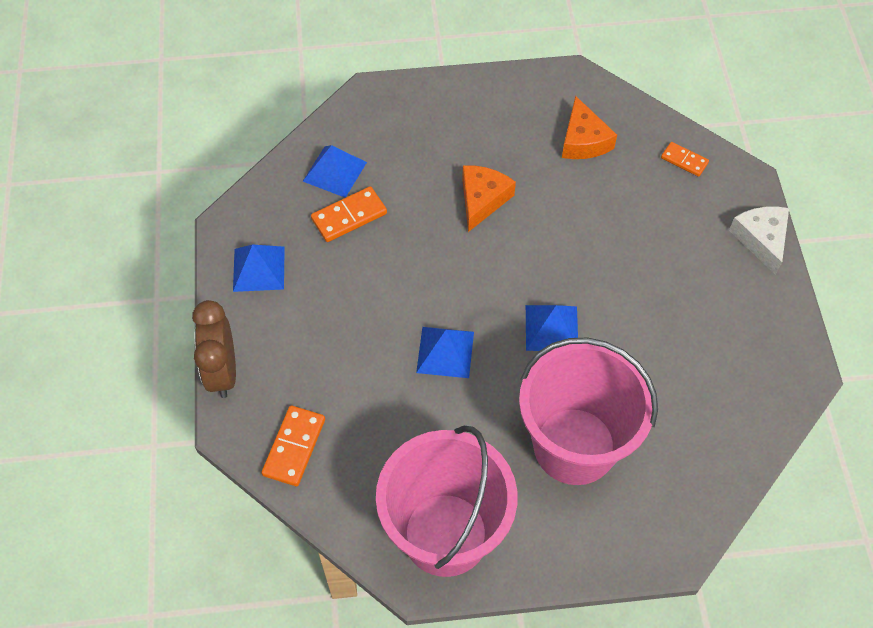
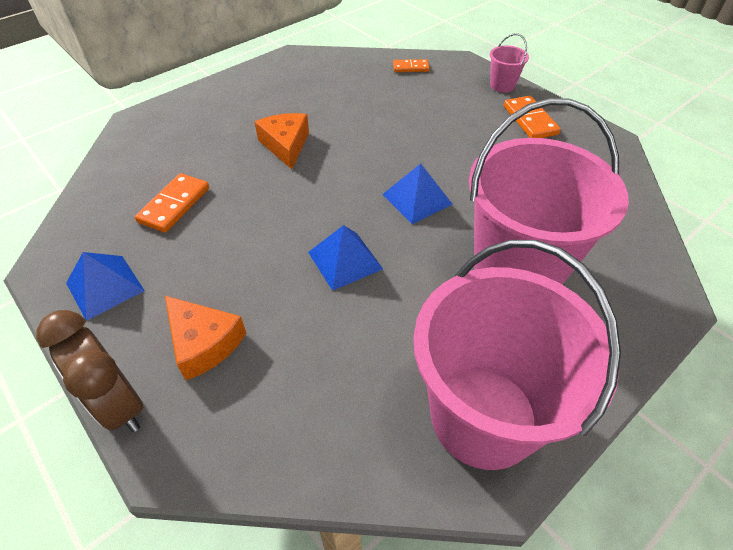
camera: 35 degrees left, 10 degrees down
(294, 447) = (257, 432): orange domino -> orange domino (530, 120)
(335, 171) = (137, 180): blue pyramid -> none
(583, 140) = (332, 83): orange cheese -> orange cheese (204, 343)
(761, 239) = (502, 85): white cheese -> pink bucket

